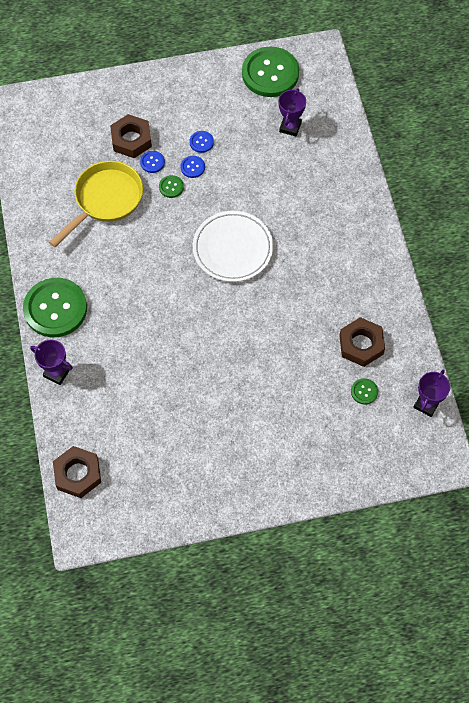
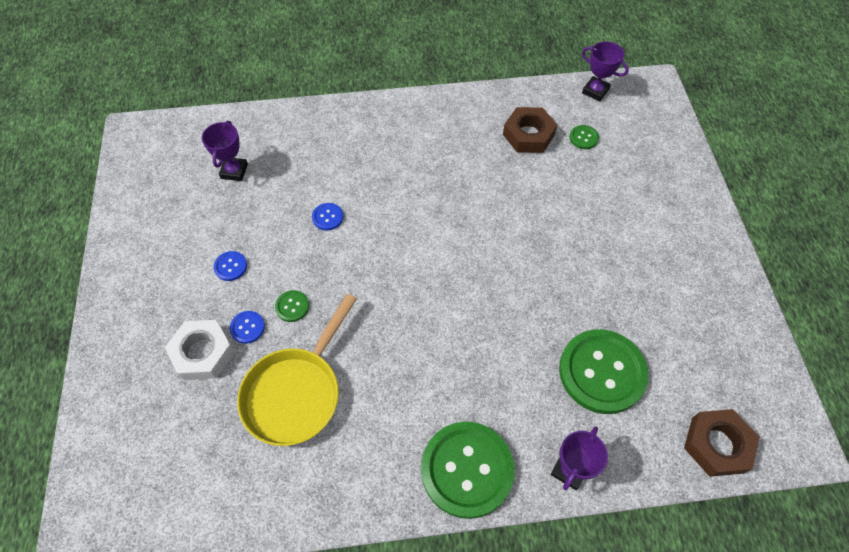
camera: 85 degrees left, 5 degrees down
(105, 200) = (296, 392): yellow pan -> yellow pan turned 105 degrees counterclockwise
(131, 139) = (202, 353): brown nut -> white nut
(192, 167) = (267, 279): blue button -> blue button (327, 217)
(232, 248) = (395, 243): white plate -> none
(270, 73) = (148, 184): green button -> green button (602, 372)
(290, 127) = (234, 171): purple trophy -> purple trophy turned 75 degrees clockwise

